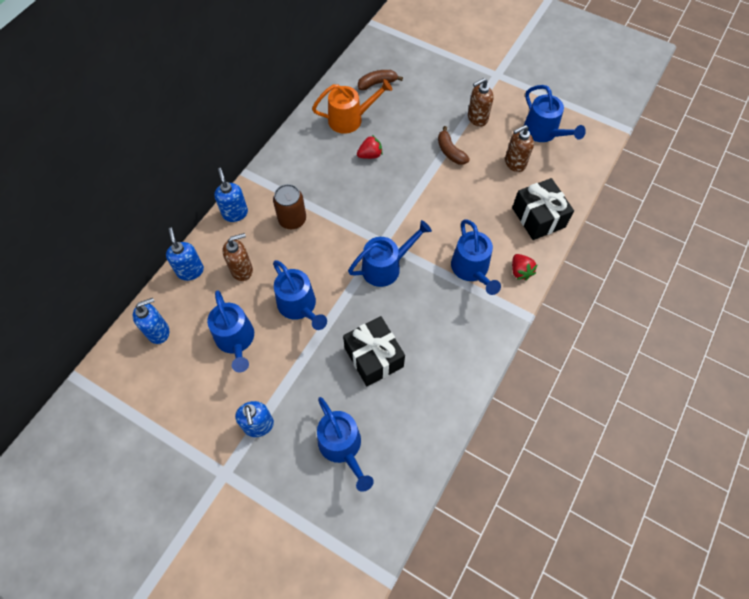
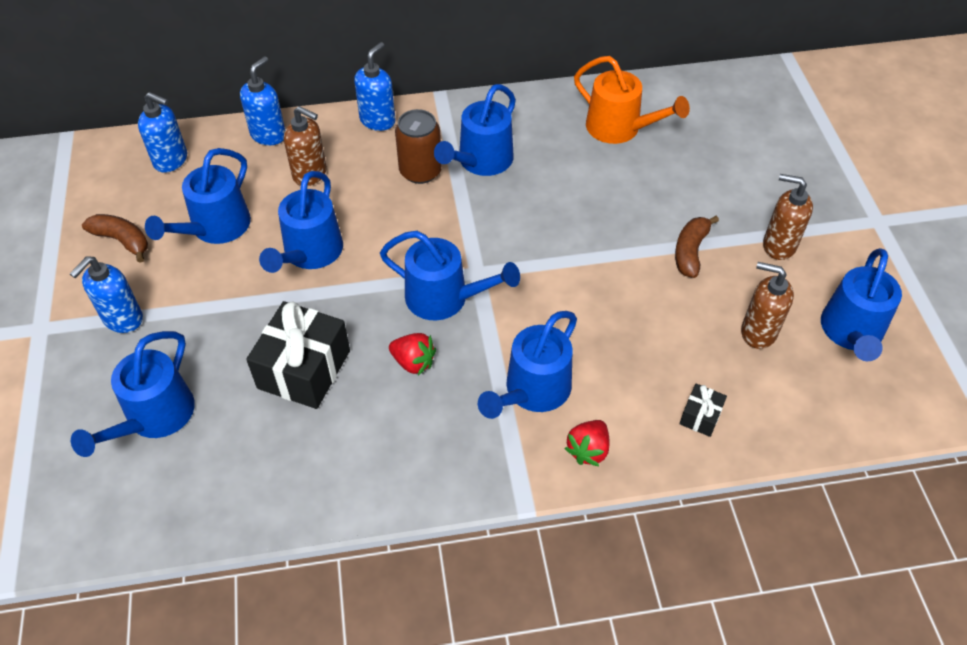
camera: 50 degrees right, 10 degrees down
(313, 190) = (480, 162): none -> blue watering can
(370, 155) = (590, 179): red strawberry -> red strawberry (413, 362)
(377, 83) = (703, 118): brown banana -> brown banana (122, 240)
(538, 217) = (700, 416): black gift -> black gift, size x0.47

